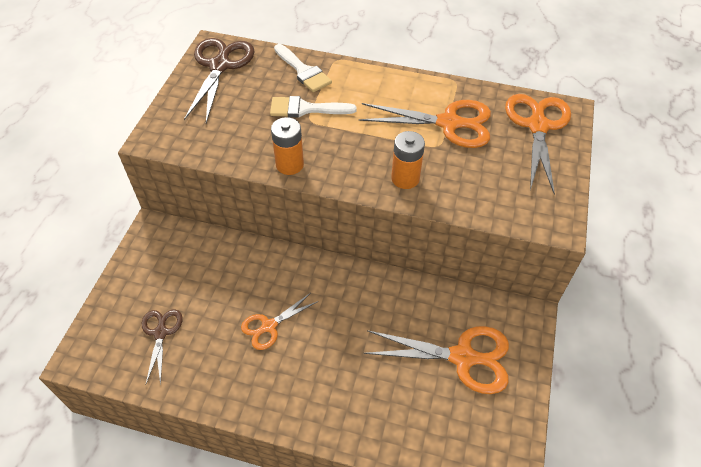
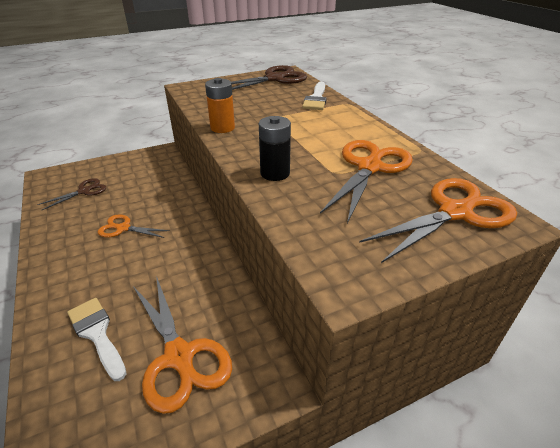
camera: 50 degrees right, 15 degrees down
(306, 109) = (283, 112): white brush -> white brush (97, 333)
(405, 178) = (275, 173): orange battery -> black battery
(449, 123) = (369, 167): orange scissors -> orange scissors turned 120 degrees counterclockwise

